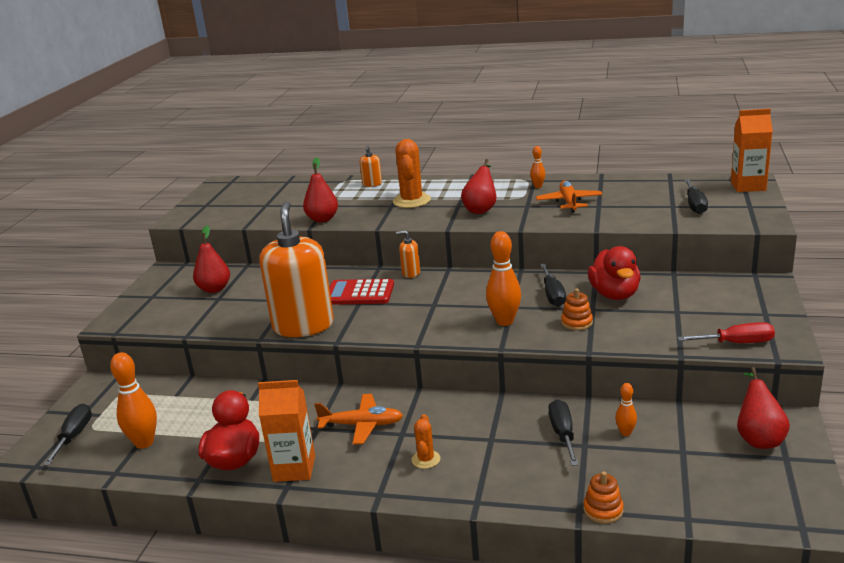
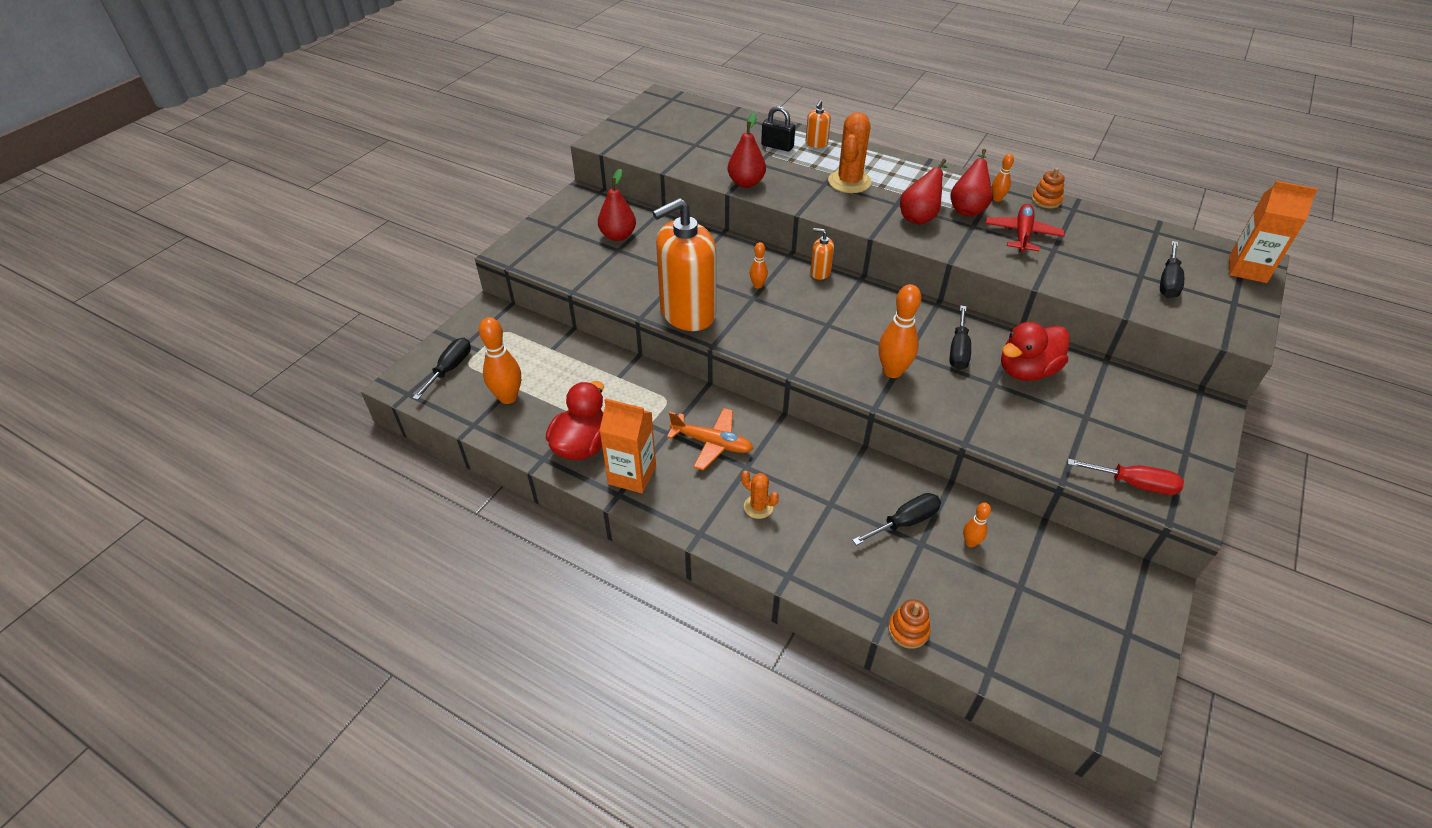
camera: 15 degrees right, 20 degrees up
(303, 326) = (687, 313): orange soap dispenser -> orange soap dispenser turned 135 degrees counterclockwise
(339, 192) = (777, 146): none -> black padlock
(359, 293) = (758, 285): red calculator -> orange bowling pin
(426, 459) = (758, 507): orange cactus -> orange cactus turned 75 degrees counterclockwise
(563, 434) = (905, 522): black screwdriver -> black screwdriver turned 45 degrees clockwise
(569, 202) = (1022, 234): orange plane -> red plane
(577, 322) = (968, 398): orange stacking toy -> orange stacking toy (1046, 200)
(614, 294) = (1026, 371): red duck -> red duck turned 45 degrees clockwise
(758, 438) = (1109, 597): red pear -> red pear (967, 208)

